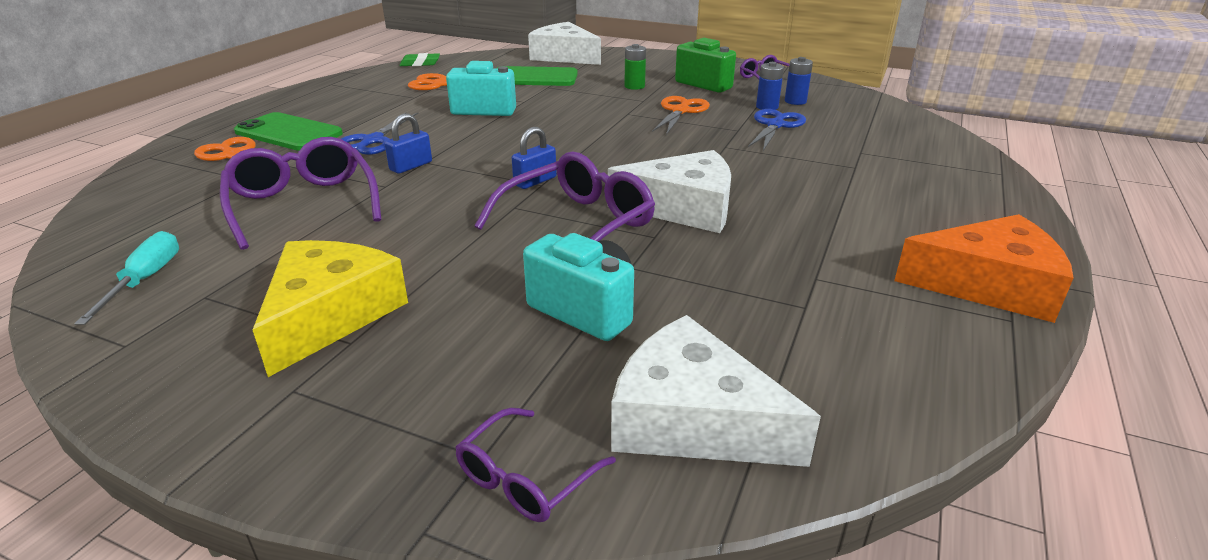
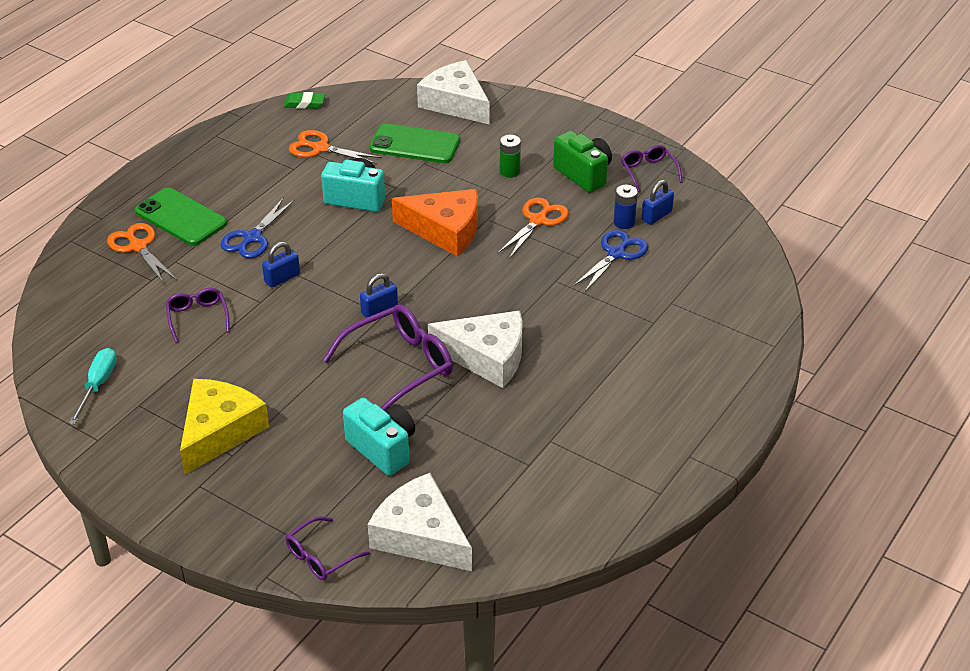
camera: 10 degrees right, 10 degrees up
(303, 204) = (197, 317): purple glasses -> purple glasses, size x0.56
(795, 101) = (656, 216): blue battery -> blue padlock
(988, 285) = (667, 462): orange cheese -> orange cheese (445, 230)

